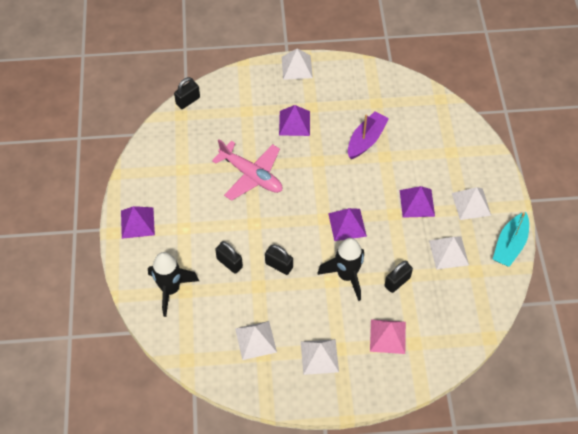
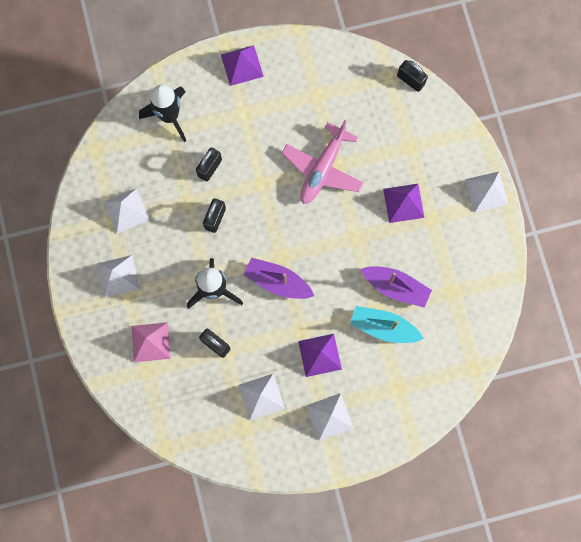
camera: 80 degrees right, 20 degrees up
(347, 224) = (277, 282): purple pyramid -> purple boat
(510, 245) = (282, 464): turquoise boat -> turquoise boat (383, 327)

